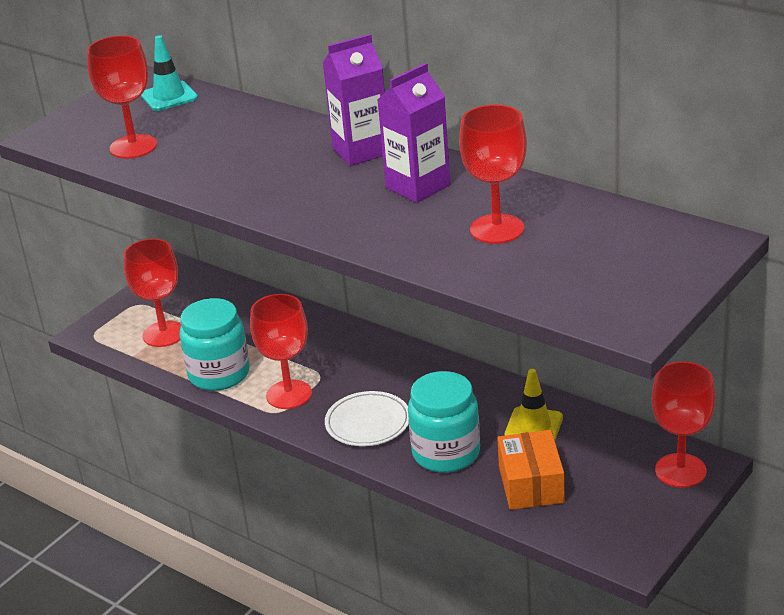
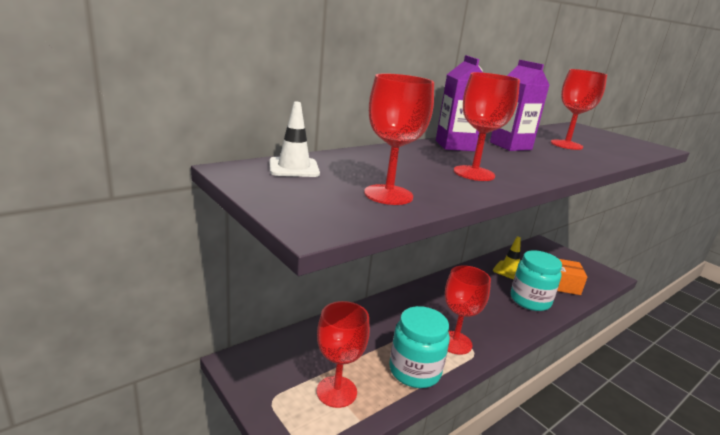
camera: 80 degrees left, 10 degrees down
(169, 96) = (294, 168): turquoise traffic cone -> white traffic cone
(368, 423) = (496, 319): white plate -> none
(680, 470) = (548, 249): red goblet -> red goblet (474, 173)

